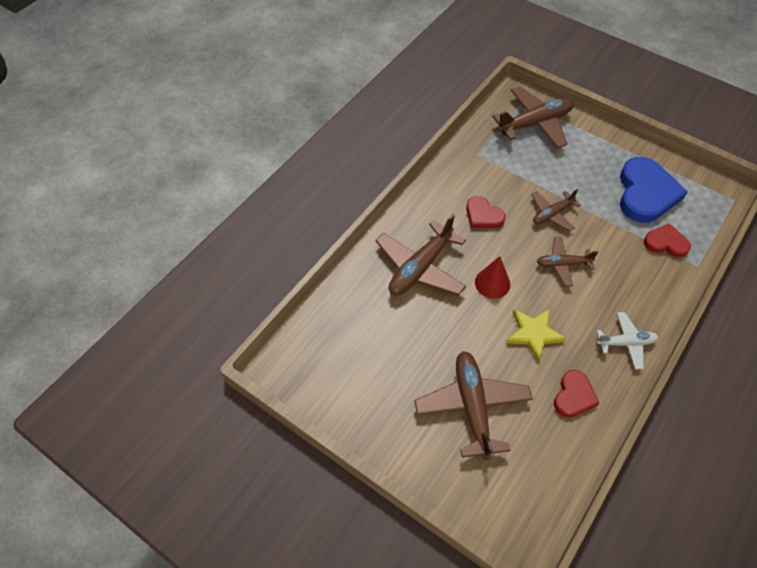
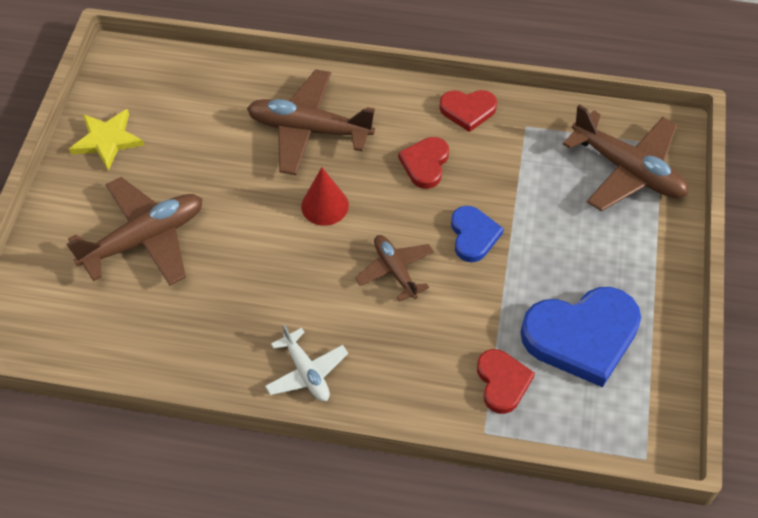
camera: 65 degrees right, 0 degrees up
(534, 334) = (271, 269): yellow star -> yellow star (107, 140)
(552, 214) = (473, 235): brown plane -> blue heart
(573, 396) = (202, 334): red heart -> red heart (468, 110)

